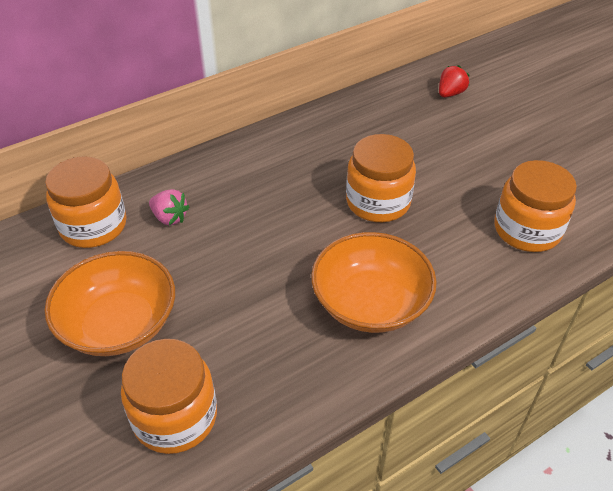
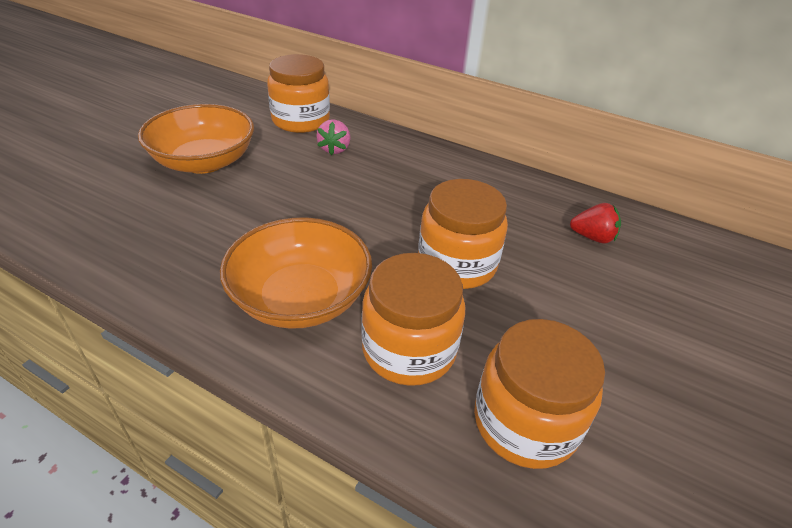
camera: 60 degrees right, 5 degrees down
(175, 417) = (115, 216): orange jar -> orange jar (409, 349)
(450, 93) = (711, 276): red strawberry -> red strawberry (592, 237)

